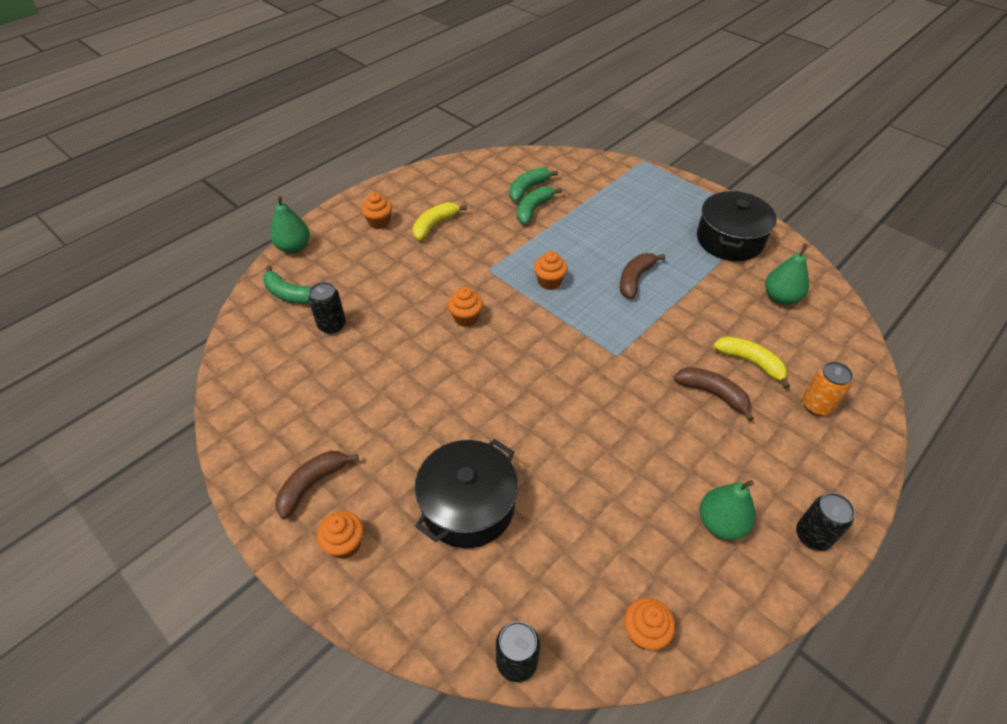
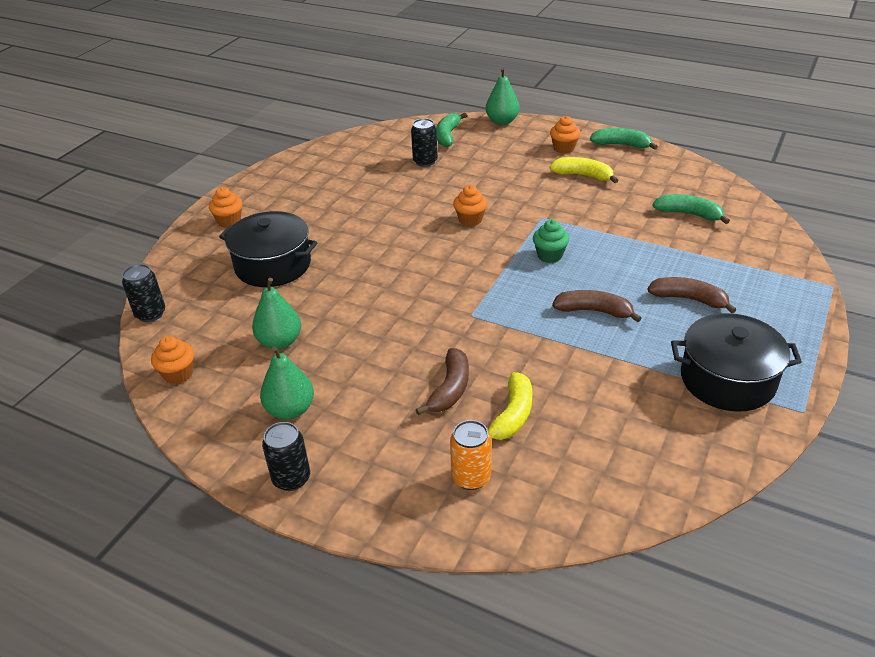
camera: 75 degrees right, 10 degrees down
(312, 485) = (273, 196): brown banana -> brown banana (689, 299)
(533, 209) = (656, 224): green banana -> green banana (621, 145)
(549, 282) = (549, 255): orange cupcake -> green cupcake
(780, 298) = (644, 436): green pear -> green pear (280, 342)

